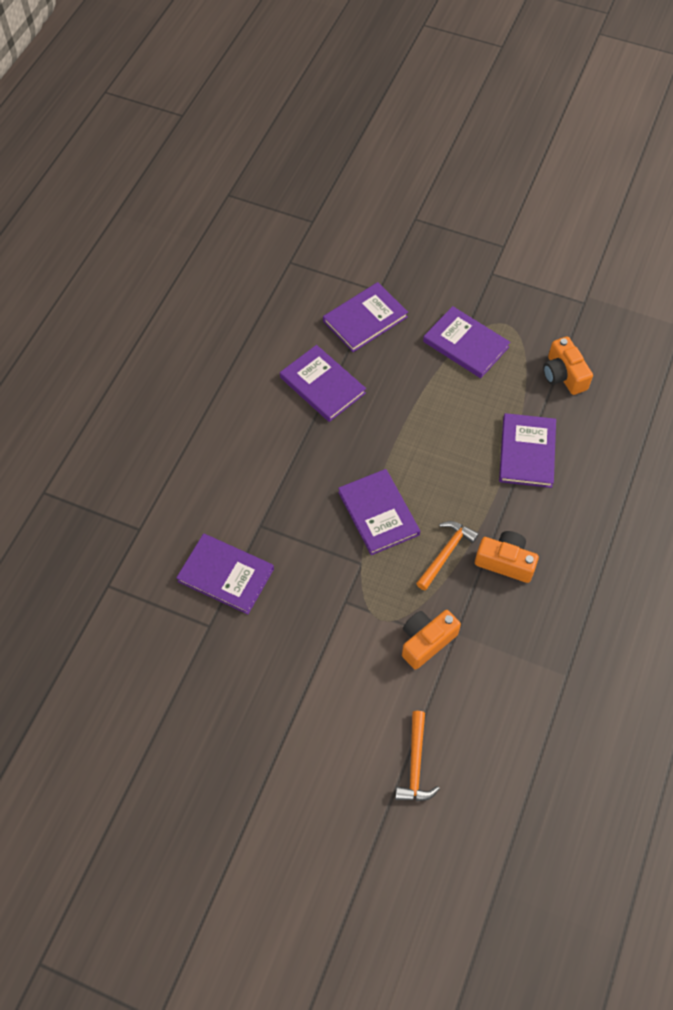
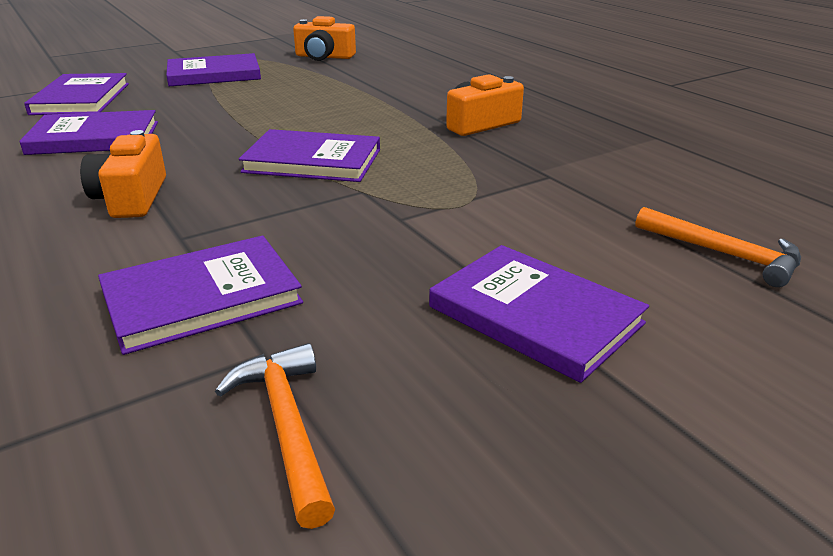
camera: 55 degrees left, 30 degrees down
(426, 641) = (530, 189): orange camera -> orange camera (131, 198)
(445, 553) = (425, 145): orange hammer -> orange hammer (287, 427)
(527, 452) = (373, 85): purple book -> purple book (535, 315)

